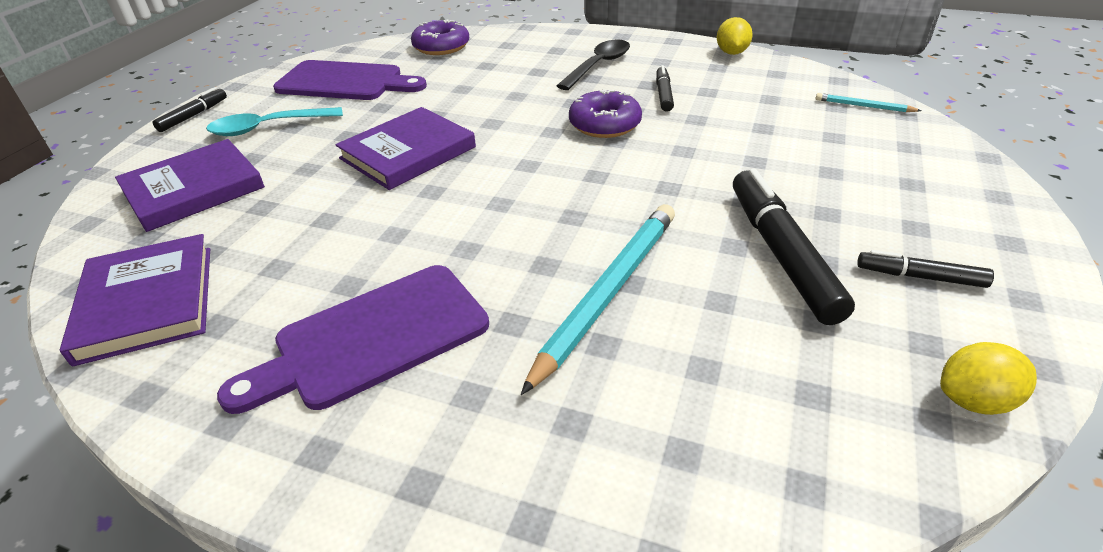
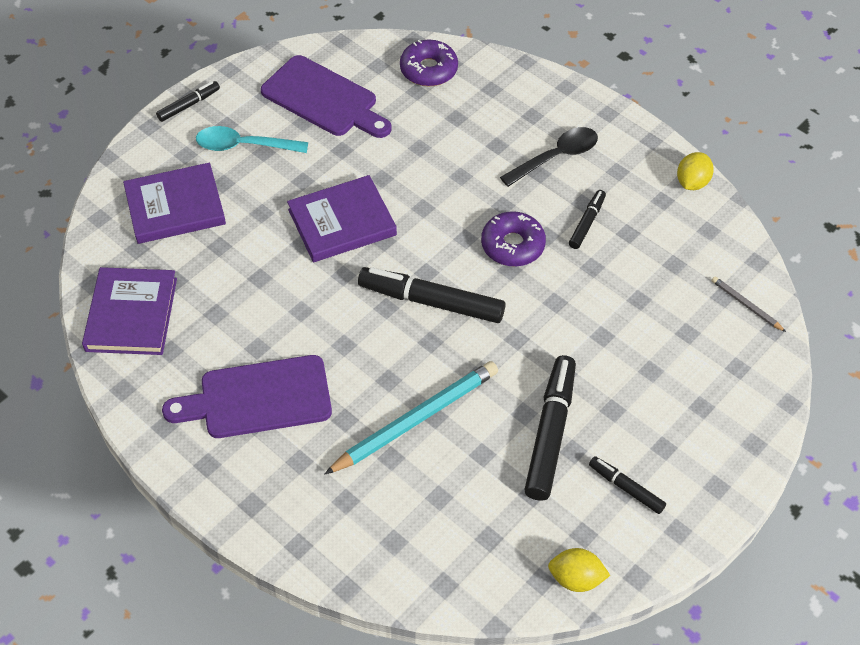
camera: 20 degrees right, 15 degrees up
(550, 184) = (431, 302): none -> black marker
(864, 106) = (746, 305): turquoise pencil -> grey pencil

